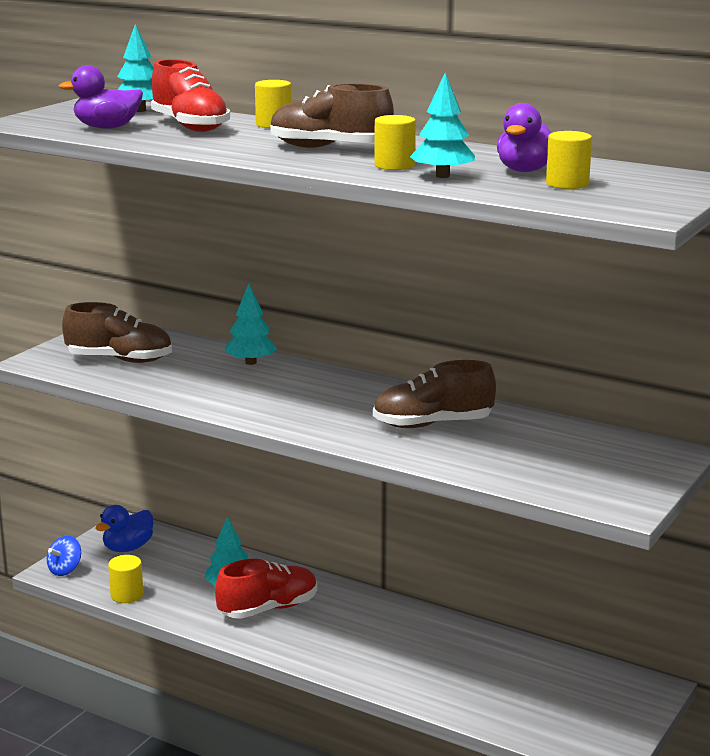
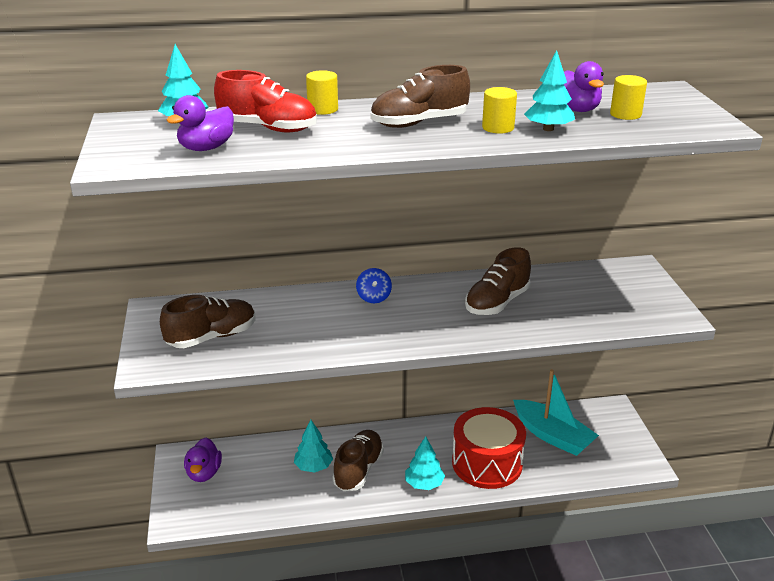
camera: 40 degrees left, 10 degrees up
(65, 570) = (181, 516): blue spinning top -> blue spinning top (374, 297)
(127, 595) = (253, 511): yellow cylinder -> none
(128, 548) = (204, 473): blue duck -> purple duck
(251, 362) = (309, 300): turquoise tree -> turquoise tree (424, 484)
(268, 609) = (358, 470): red shoe -> brown shoe
(410, 665) = (487, 463): none -> red drum
(528, 677) = (552, 436): none -> turquoise boat

